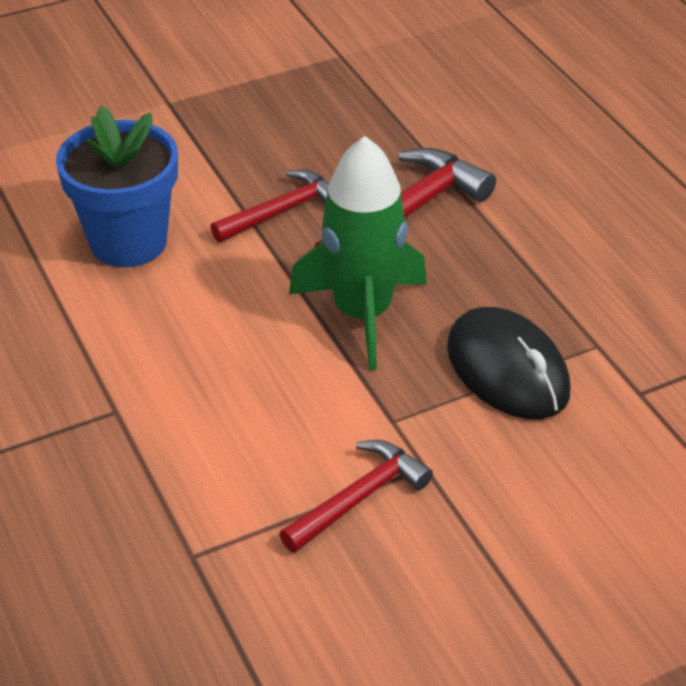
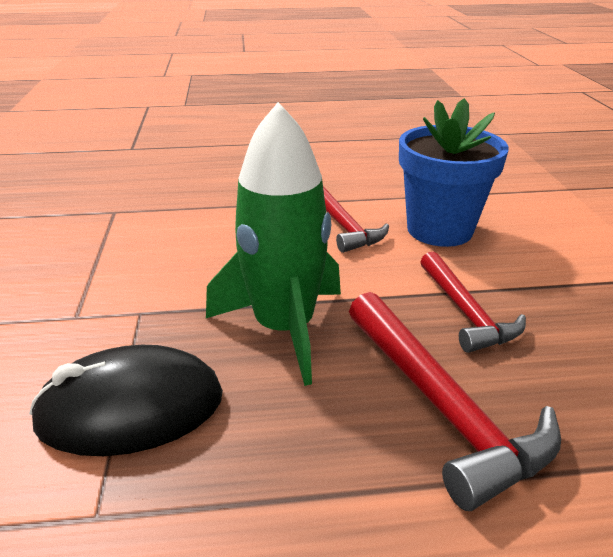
camera: 110 degrees right, 10 degrees down
(359, 498) = (84, 277): red hammer -> red hammer (344, 227)

